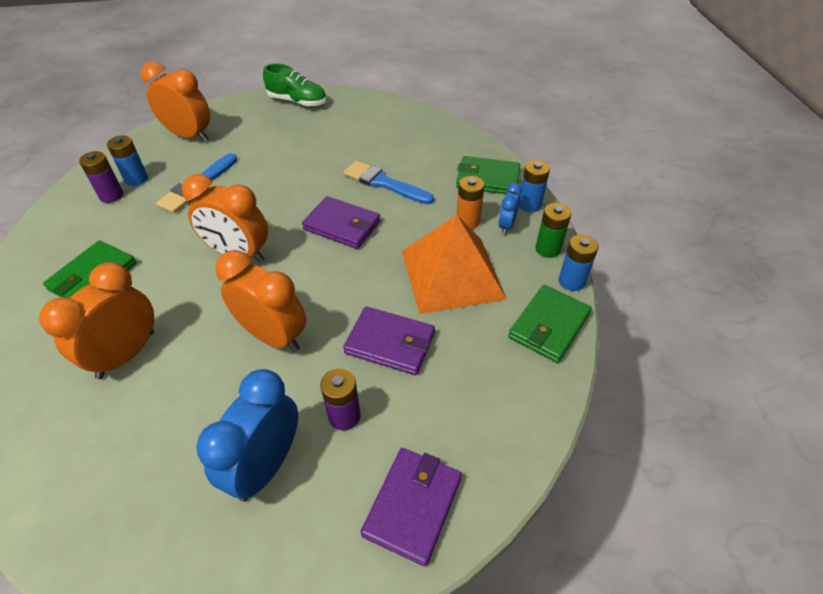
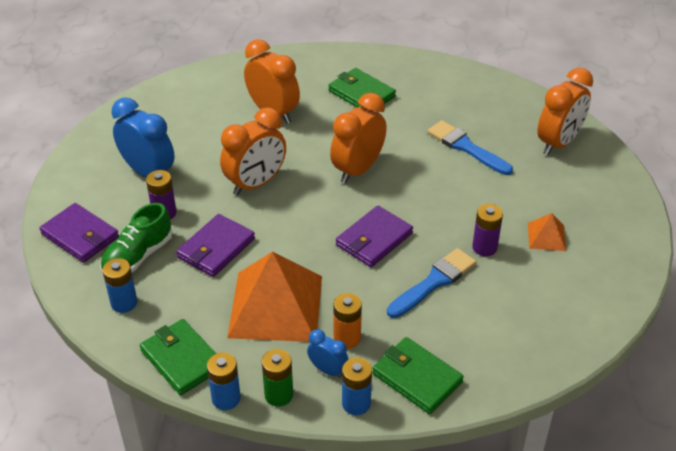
camera: 105 degrees right, 5 degrees down
(111, 195) = (466, 97): purple battery -> purple battery (484, 247)
(136, 179) = (487, 111): blue battery -> blue battery (124, 303)
(297, 101) = (623, 230): green shoe -> green shoe (138, 256)
(313, 133) = (546, 236): none -> orange pyramid
(487, 179) = (417, 377): green wallet -> green wallet turned 75 degrees counterclockwise

